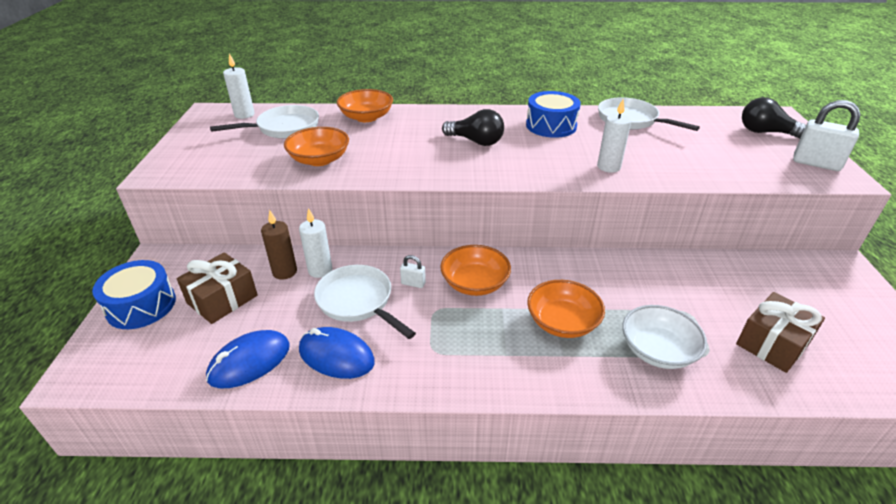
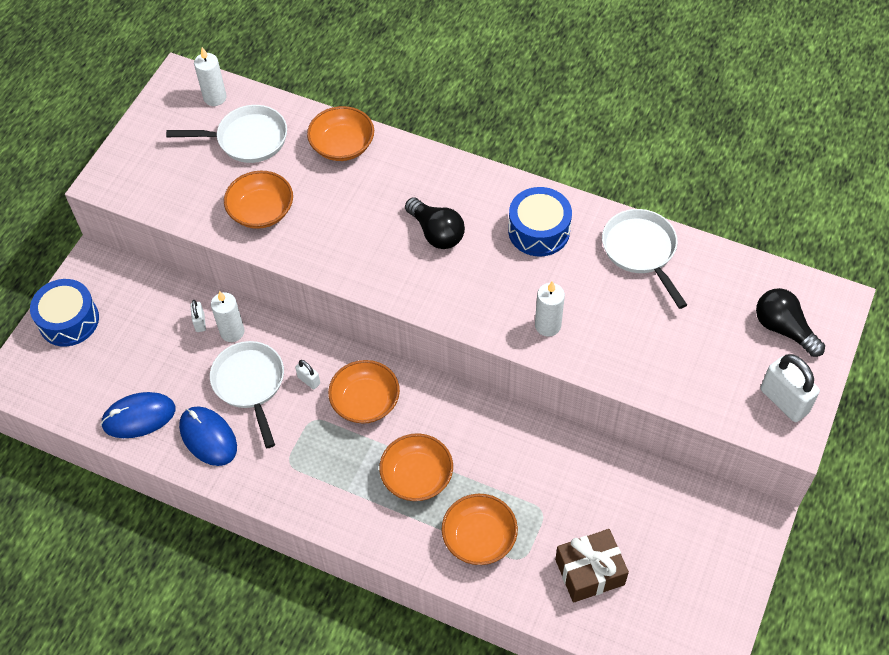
camera: 25 degrees right, 20 degrees up
(222, 299) = (136, 338): brown gift -> none
(285, 272) = (200, 322): brown candle -> white padlock
(657, 350) = (479, 538): white bowl -> orange bowl

